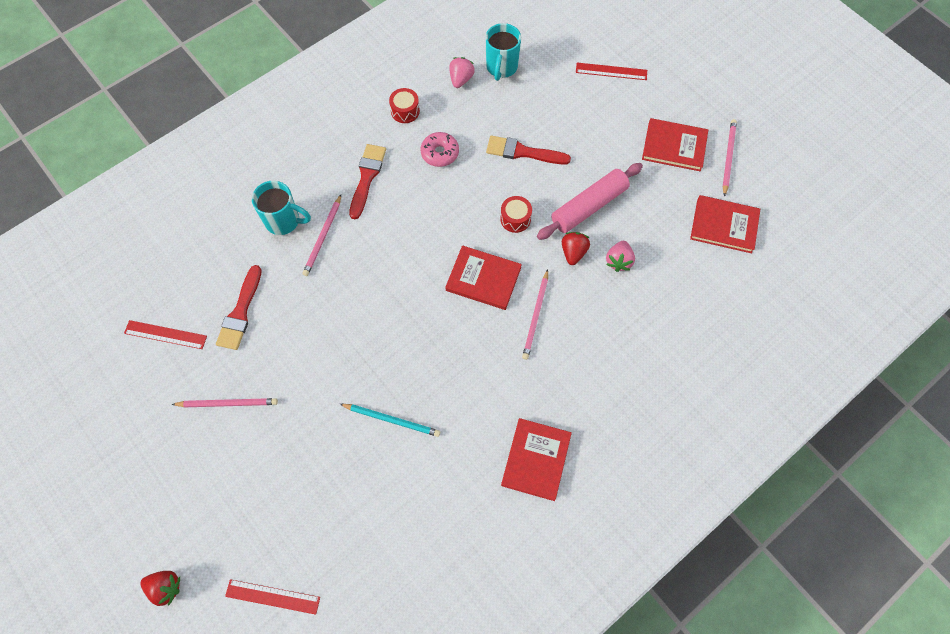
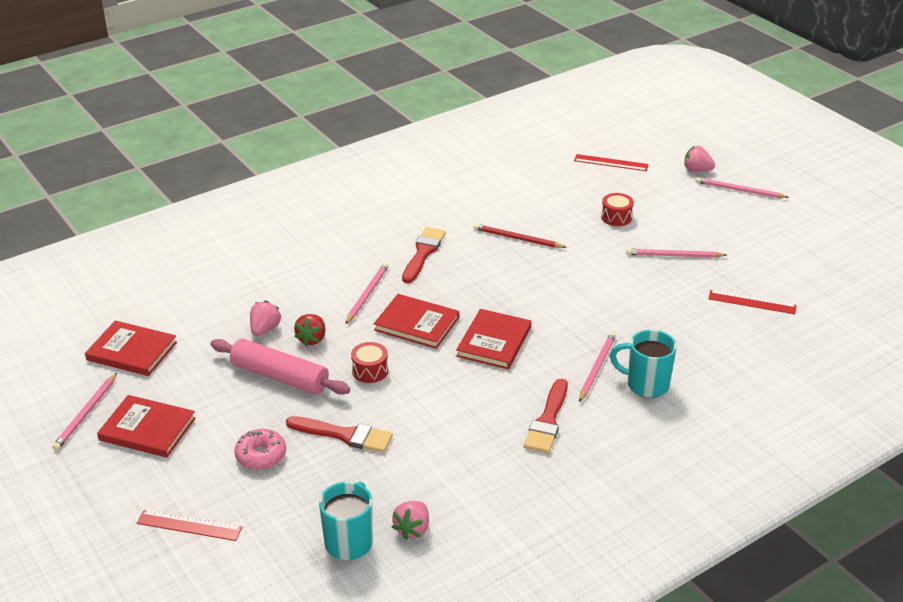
camera: 175 degrees left, 30 degrees down
(124, 542) = (739, 190): none -> pink pencil
(165, 587) = (697, 170): red strawberry -> pink strawberry
(240, 312) = (678, 313): red brush -> red brush (423, 253)
(392, 420) = (517, 238): turquoise pencil -> red pencil
(405, 111) = (497, 492): red drum -> red drum (616, 217)
(440, 153) = (453, 440): pink donut -> pink donut (261, 455)
(536, 460) = (390, 212): red book -> red book (494, 342)
(589, 206) = (280, 377): pink rolling pin -> pink rolling pin turned 60 degrees clockwise

